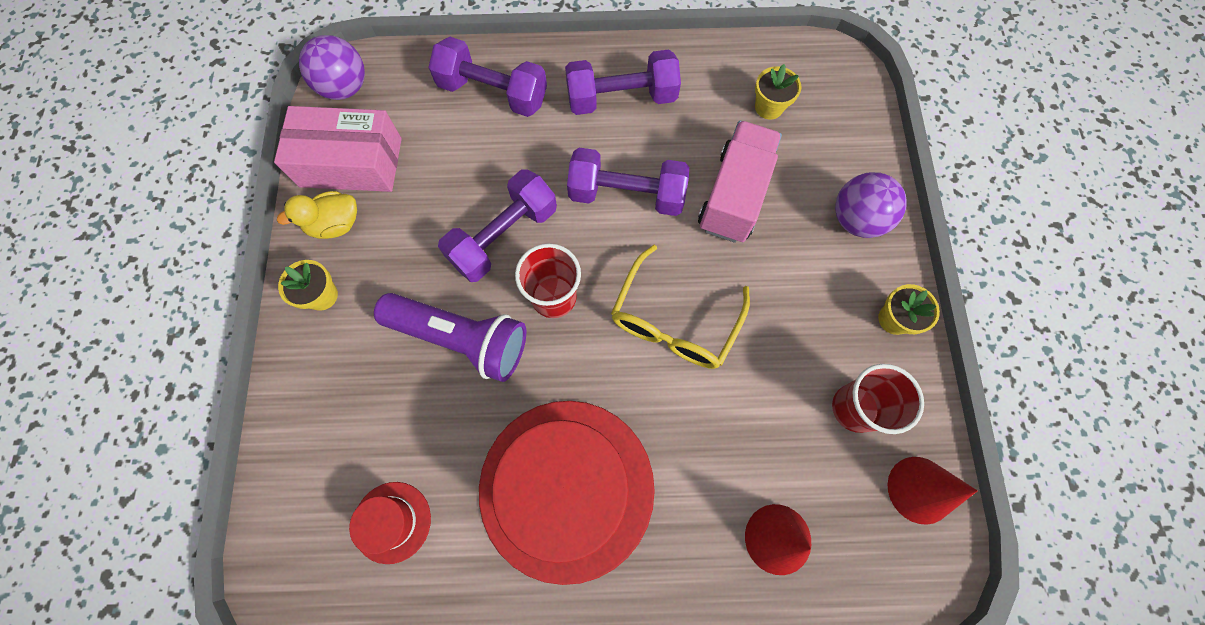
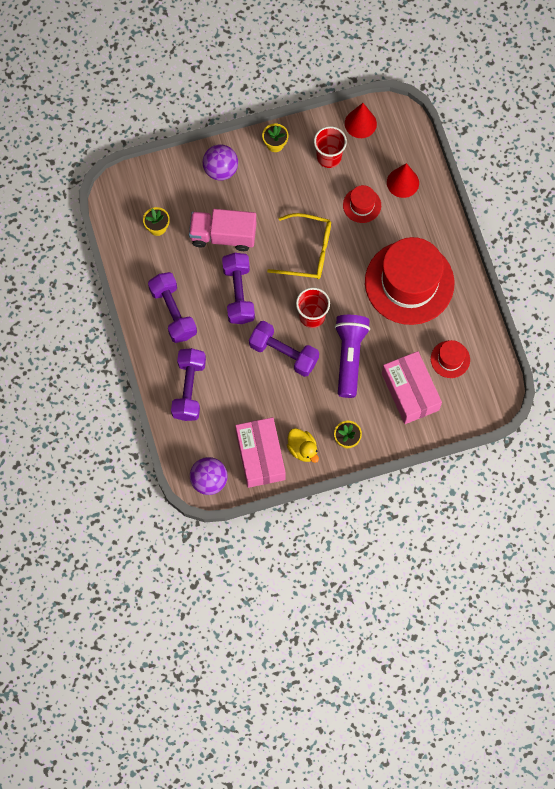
camera: 105 degrees left, 0 degrees up
(360, 426) = (410, 391): none -> pink box
(744, 443) = (362, 205): none -> red hat

